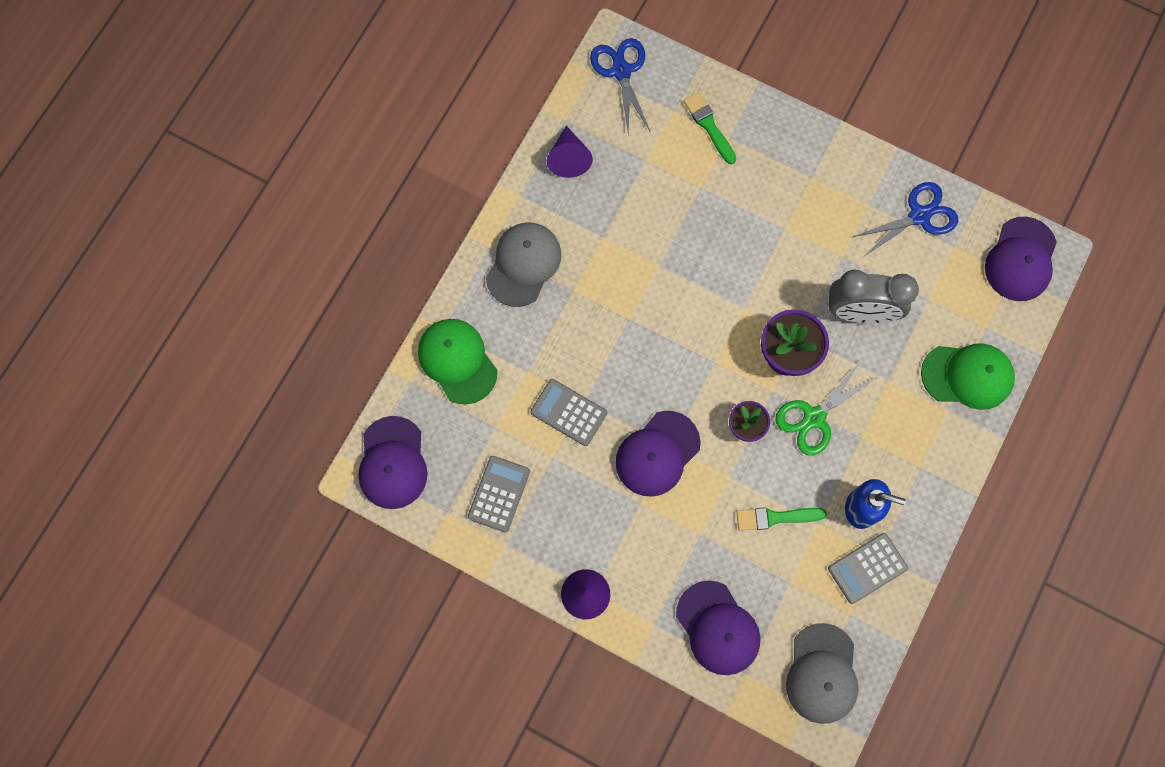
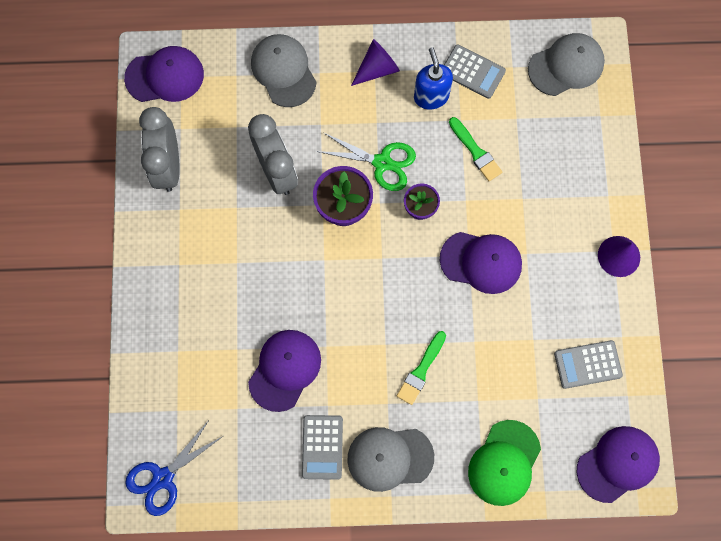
camera: 120 degrees left, 0 degrees up
(568, 158) = (272, 476): purple cone -> purple cone (377, 69)
(568, 412) = (491, 348): grey calculator -> grey calculator (322, 447)
(709, 126) = (176, 373): green brush -> green brush (421, 370)
(718, 628) = (581, 150): purple cap -> purple cap (285, 370)
(919, 216) = (168, 166): blue scissors -> grey clock
(967, 376) = (283, 71): green cap -> grey cap

